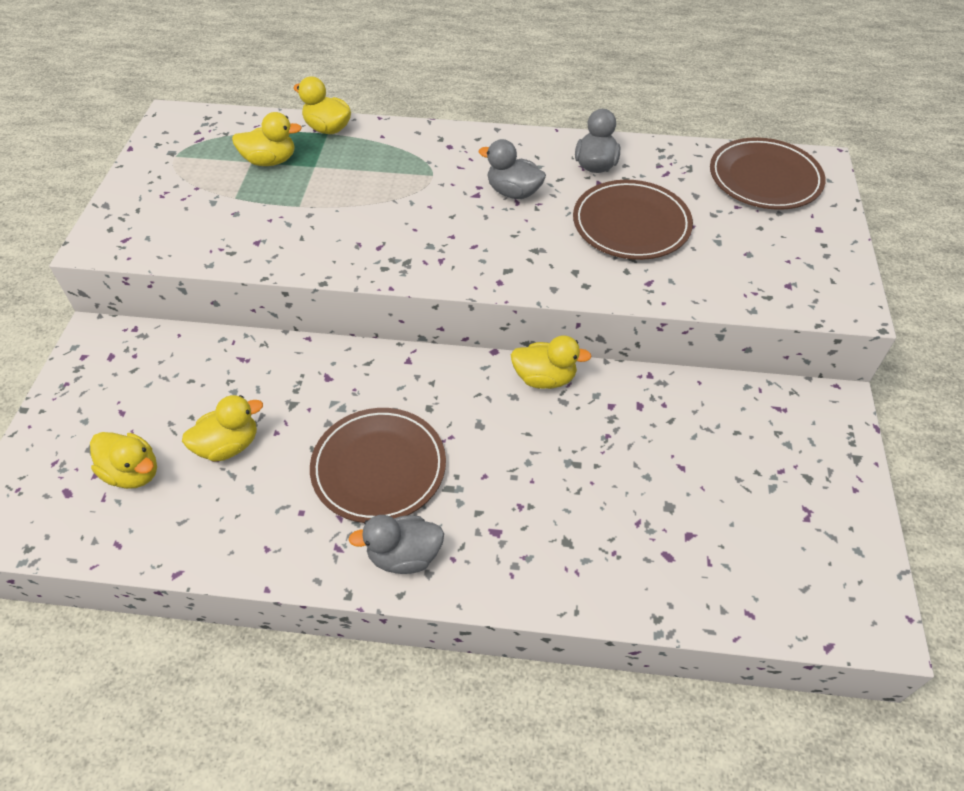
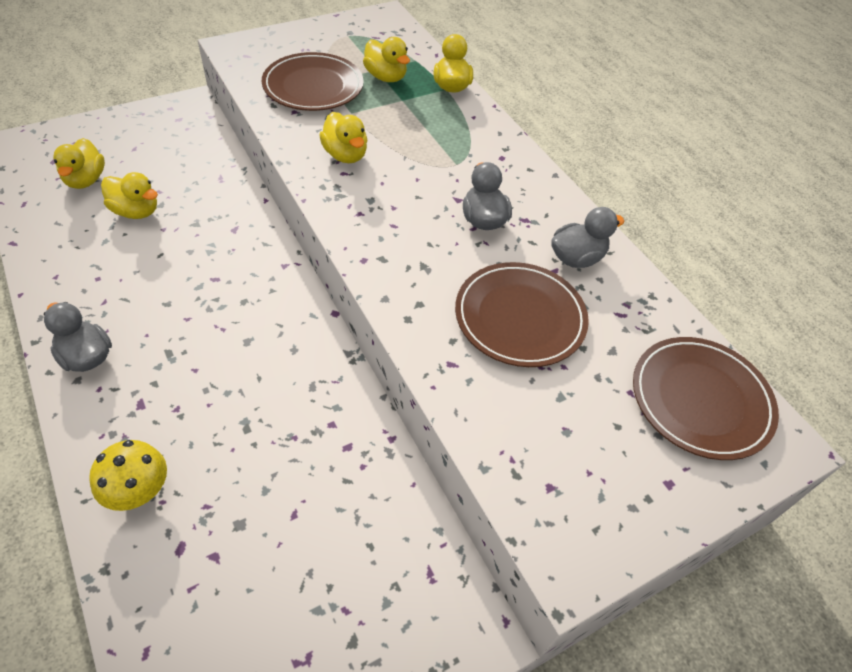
camera: 50 degrees right, 0 degrees up
(379, 467) = (164, 300): brown plate -> brown plate (313, 86)
(544, 378) = (329, 361): yellow duck -> yellow duck (345, 155)
(593, 566) = (139, 491): none -> yellow mushroom

